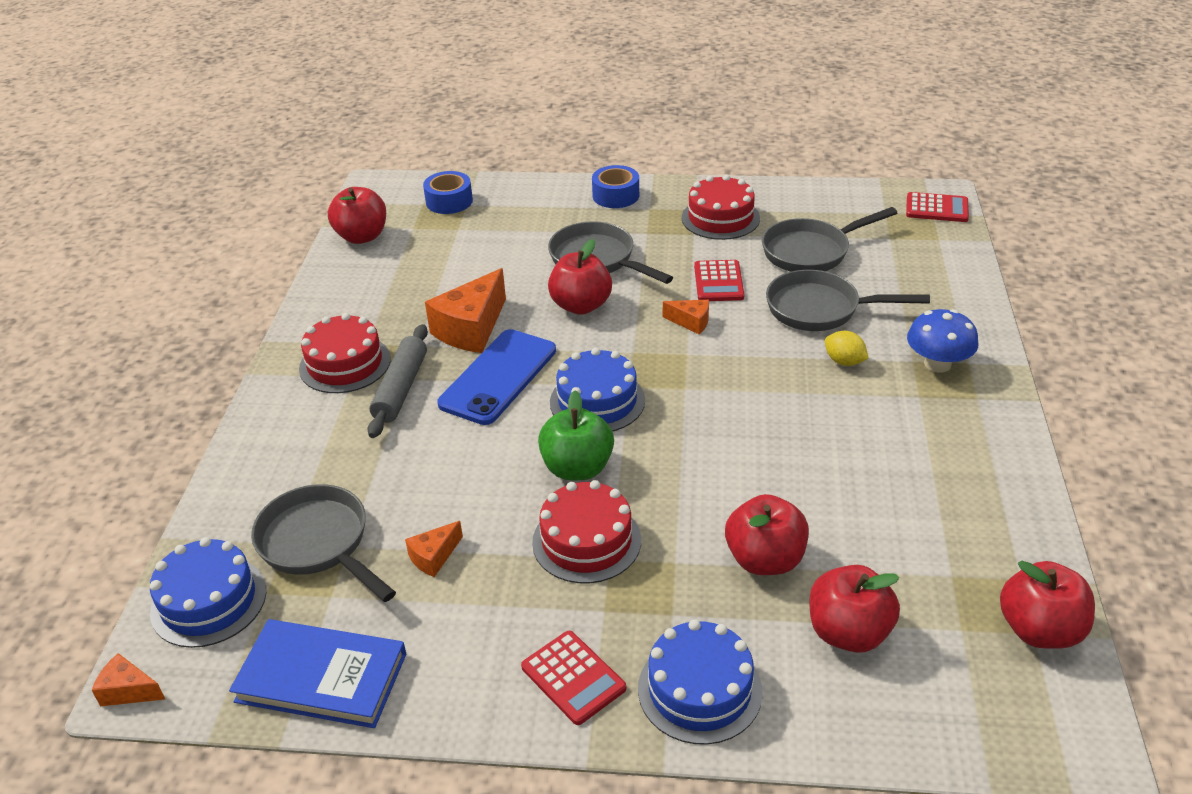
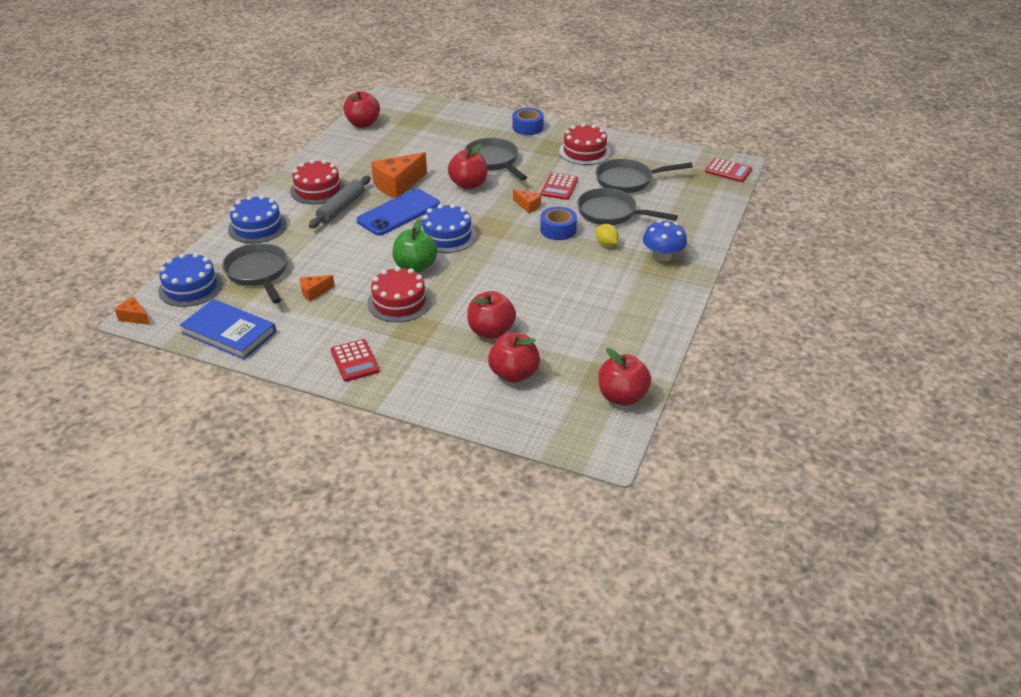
camera: 15 degrees right, 0 degrees up
(449, 201) = (425, 113): blue tape -> blue tape (558, 230)
(699, 689) = (417, 381): blue cake -> blue cake (257, 227)

